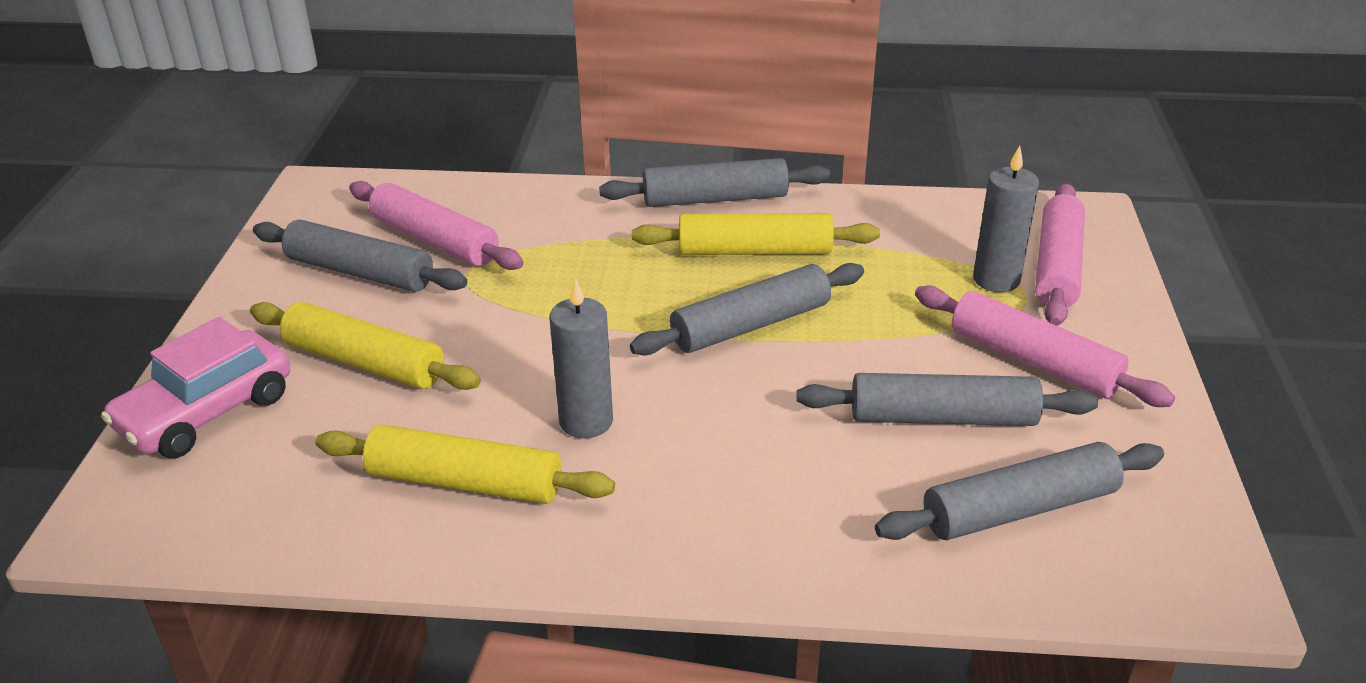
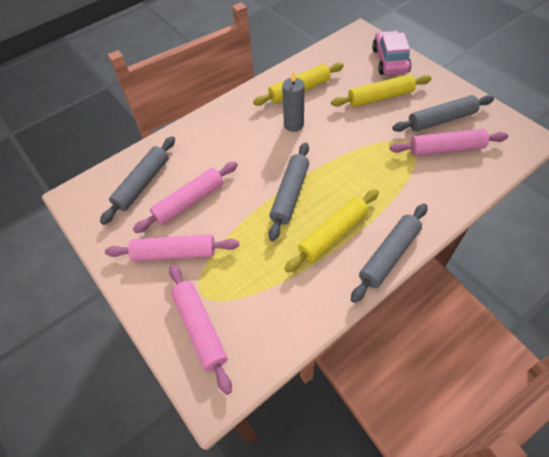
camera: 140 degrees right, 20 degrees up
(943, 418) = (189, 201): grey rolling pin -> pink rolling pin
(996, 279) = (221, 295): grey candle -> none

